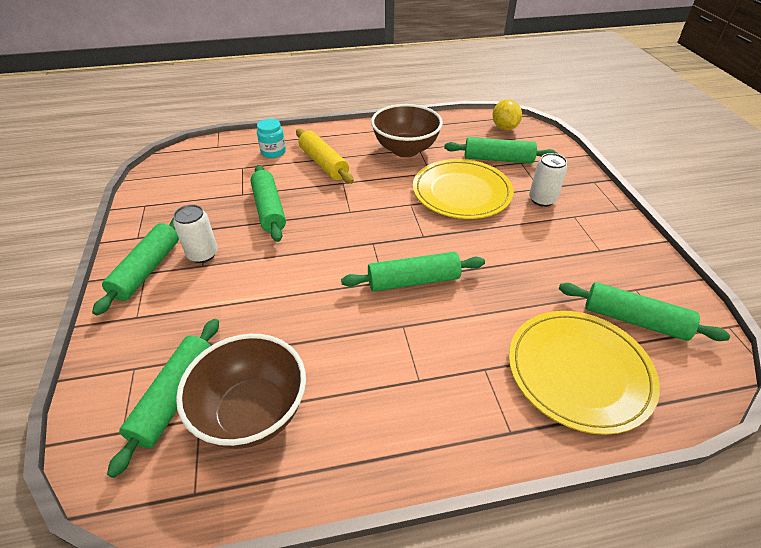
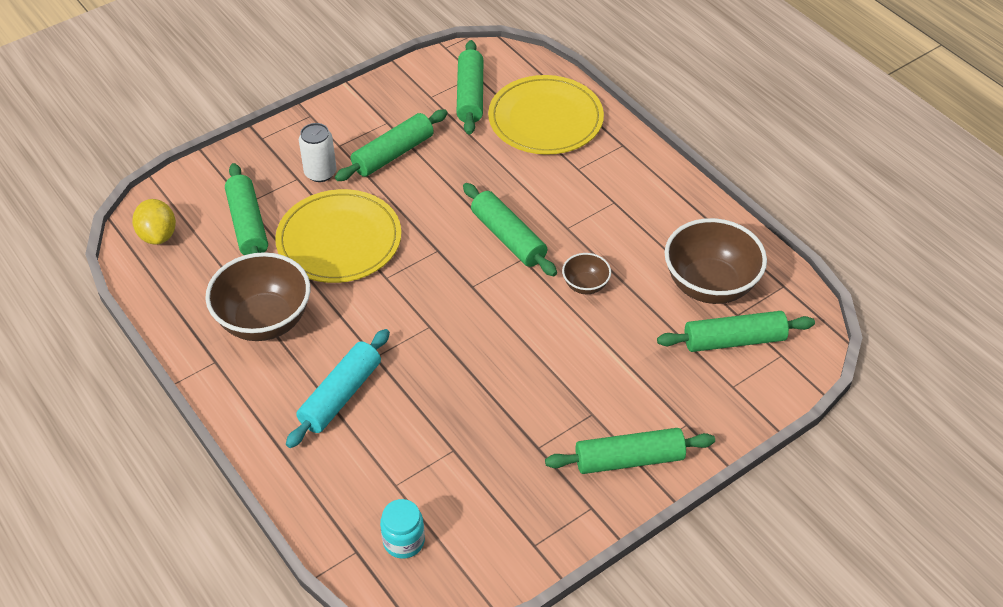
camera: 115 degrees left, 5 degrees up
(202, 254) = (577, 423): white can -> none
(269, 209) = (468, 404): green rolling pin -> green rolling pin (393, 154)
(273, 152) = (339, 468): turquoise jar -> turquoise jar (404, 541)
(323, 163) = (340, 395): yellow rolling pin -> turquoise rolling pin
(325, 311) = (585, 285): none -> brown bowl
(504, 128) = (158, 235): yellow lemon -> yellow lemon turned 75 degrees counterclockwise

